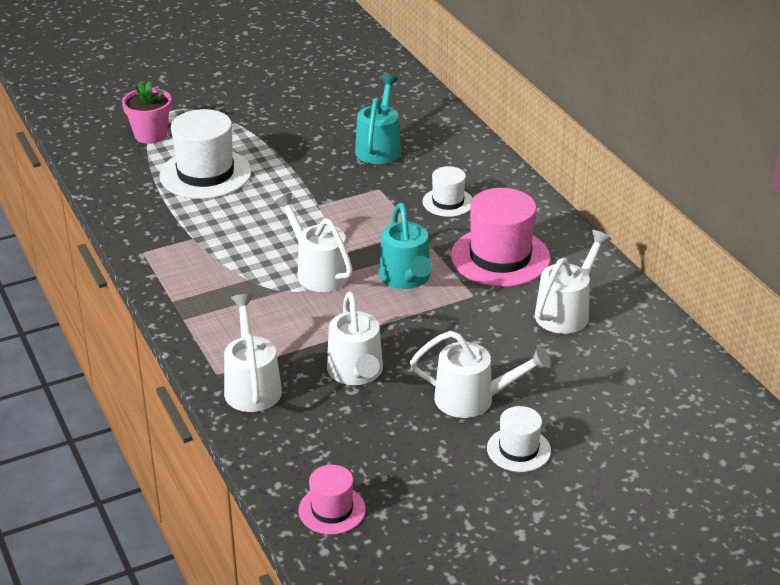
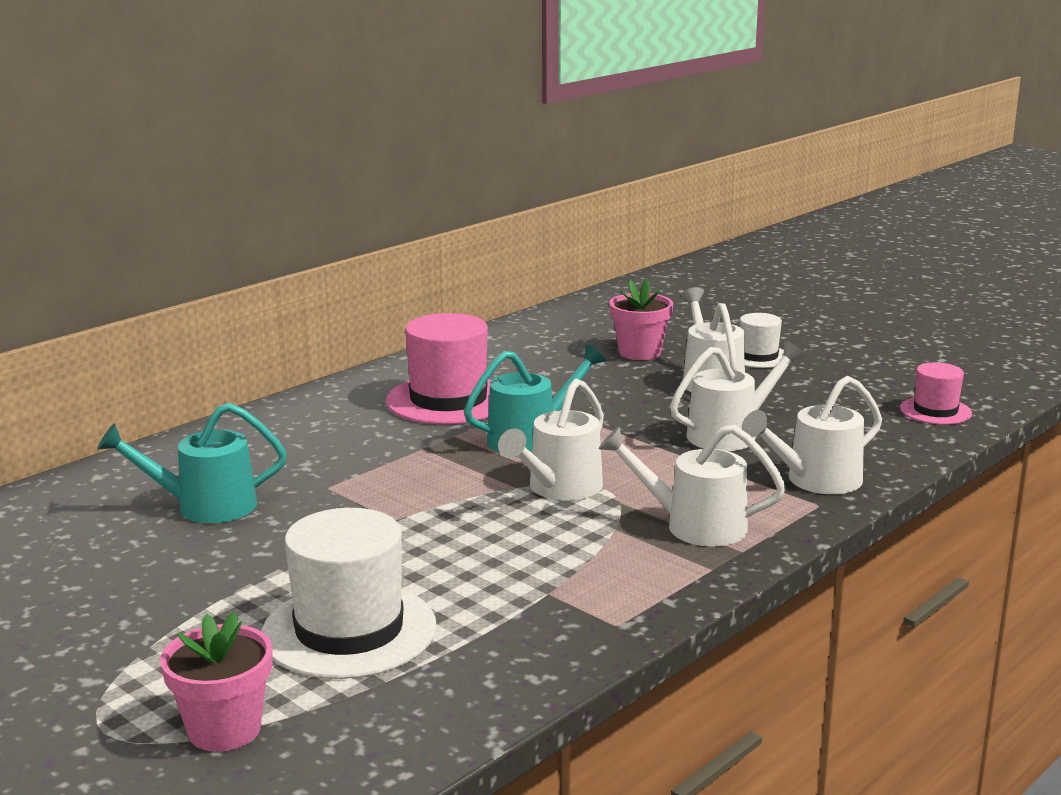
camera: 110 degrees left, 15 degrees down
(448, 202) = (340, 441): white hat -> none
(562, 379) = (639, 352): none -> pink flower pot
(566, 311) = (527, 362): white watering can -> white watering can (693, 526)

